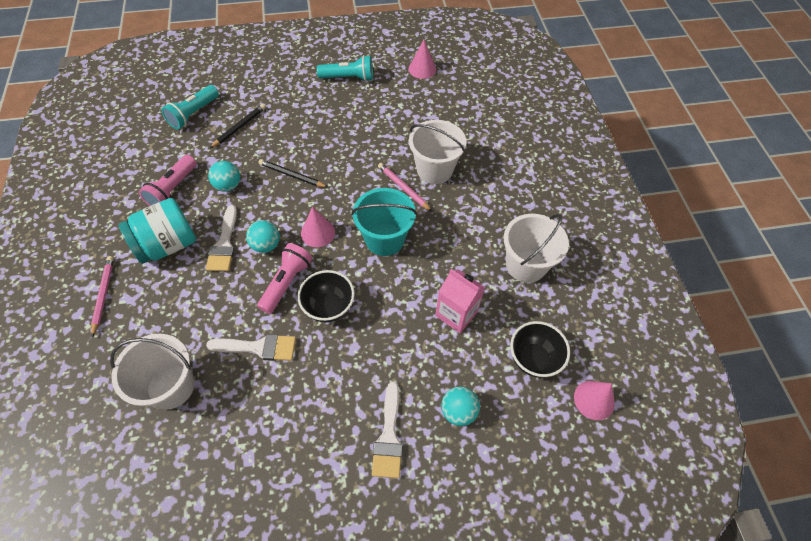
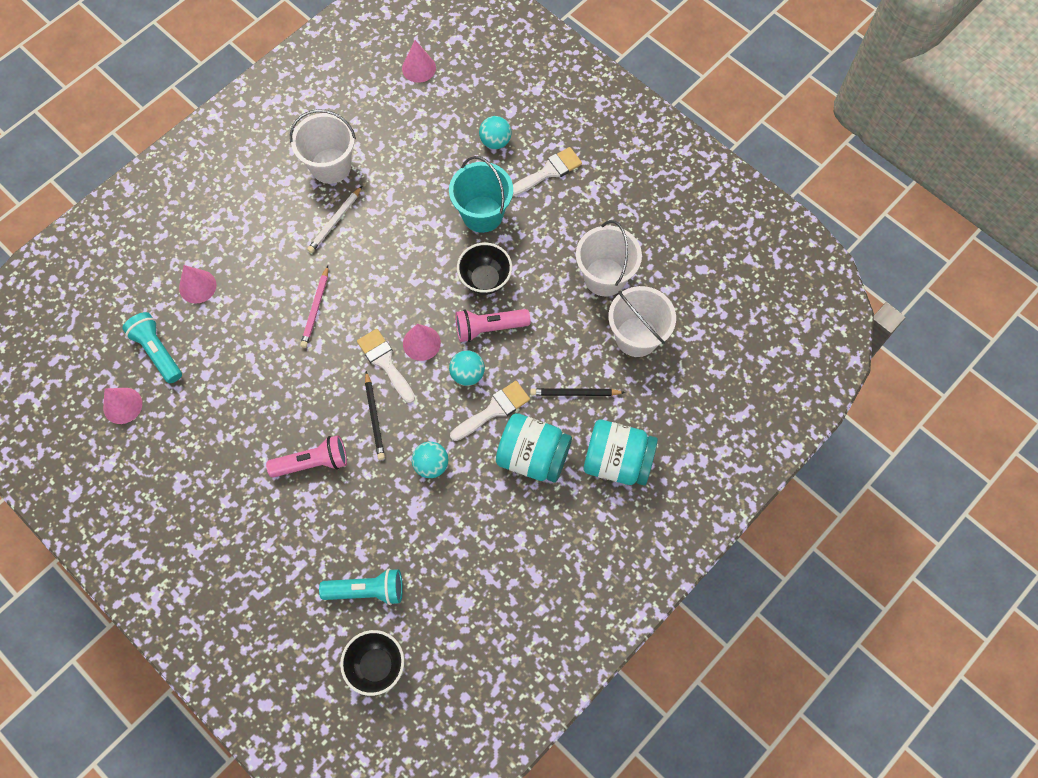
camera: 125 degrees left, 10 degrees up
(103, 295) = (617, 461): pink pencil -> turquoise jar
(173, 189) = (475, 512): pink flashlight -> pink flashlight (313, 462)
(239, 127) = (350, 524): black pencil -> black pencil (575, 393)
(259, 347) = (558, 302): white brush -> white brush (385, 362)
(348, 78) = (192, 472): turquoise flashlight -> turquoise flashlight (157, 351)
(384, 239) = (386, 285): turquoise bucket -> turquoise bucket (482, 214)
(434, 170) = (272, 297): white bucket -> white bucket (605, 277)
(456, 314) = (417, 188): pink carton -> none
(469, 239) = (335, 221): none -> white pencil
(478, 137) = (197, 286): none -> pink cone
(533, 359) = (416, 118): black bowl -> black bowl (376, 665)

